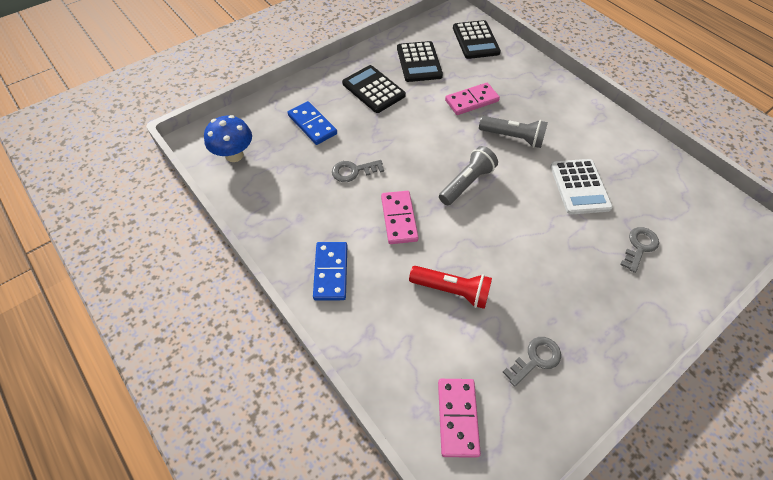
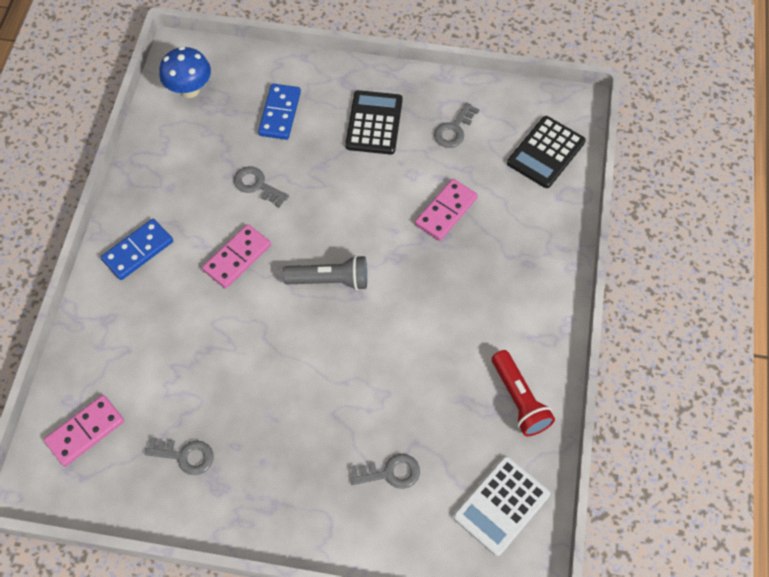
camera: 50 degrees right, 5 degrees up
(419, 62) = (454, 129): black calculator -> grey key
(452, 290) = (198, 350): red flashlight -> red flashlight (519, 400)
(471, 101) = (446, 211): pink domino -> pink domino turned 75 degrees counterclockwise
(513, 138) = (430, 280): grey flashlight -> none
(579, 187) = (420, 377): white calculator -> white calculator (501, 505)

